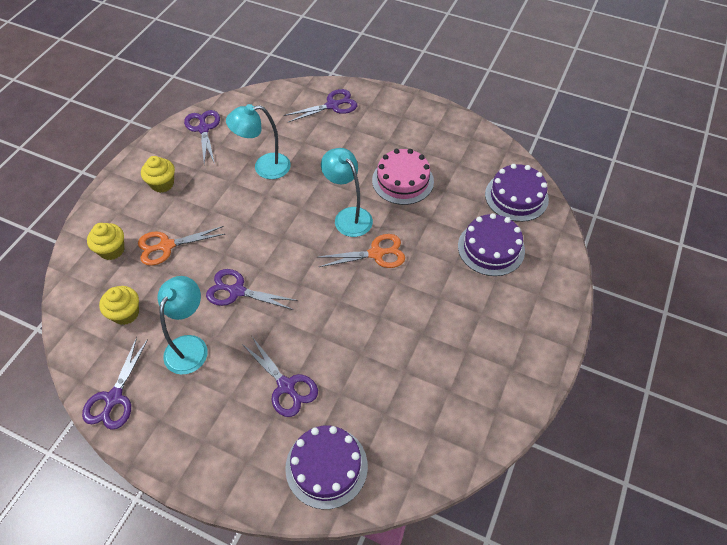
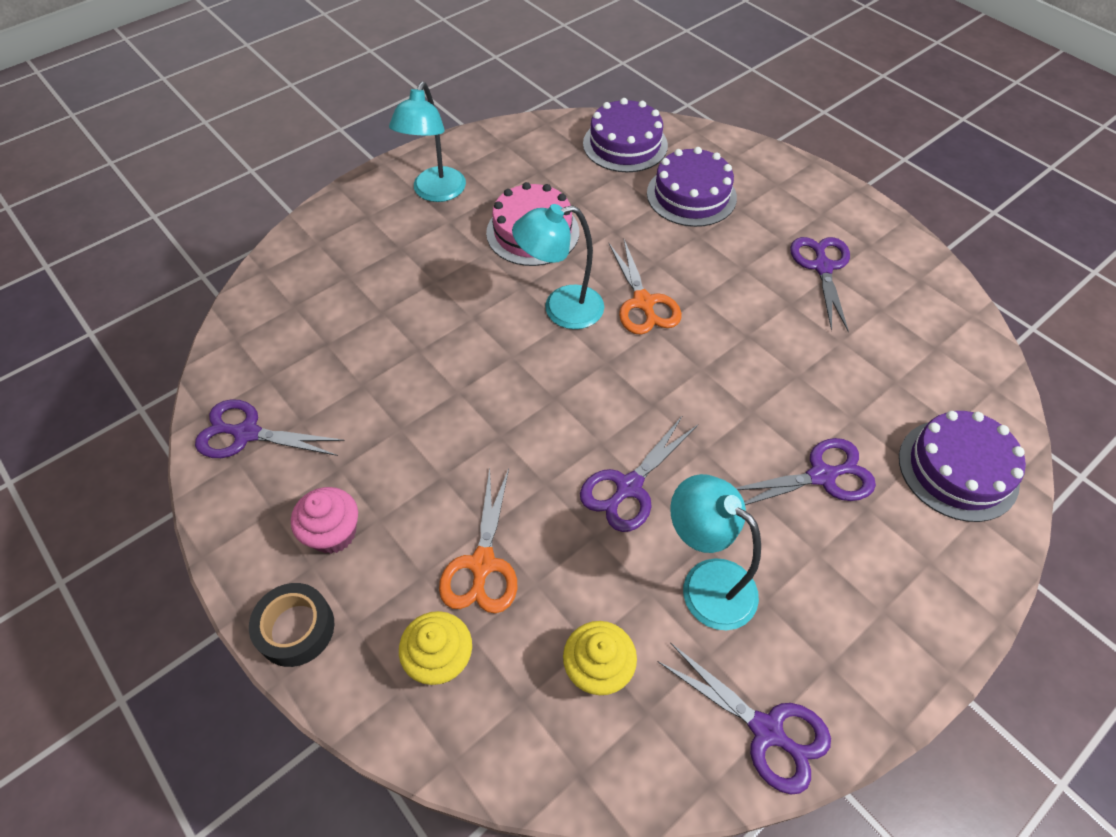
camera: 65 degrees left, 0 degrees up
(111, 193) = (296, 628): none -> black tape
(162, 184) = (333, 533): yellow cupcake -> pink cupcake
(264, 167) = (398, 376): turquoise lamp -> turquoise lamp (435, 193)
(332, 105) = (332, 253): purple scissors -> purple scissors (822, 267)
(376, 254) = (643, 303): orange scissors -> orange scissors turned 150 degrees clockwise

